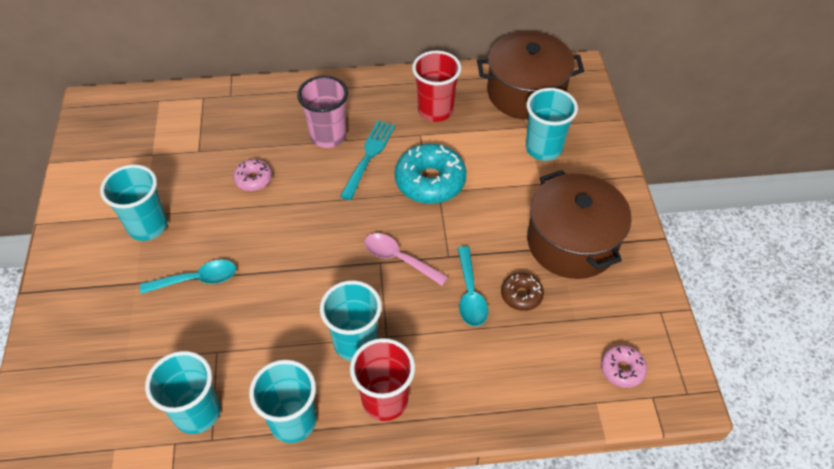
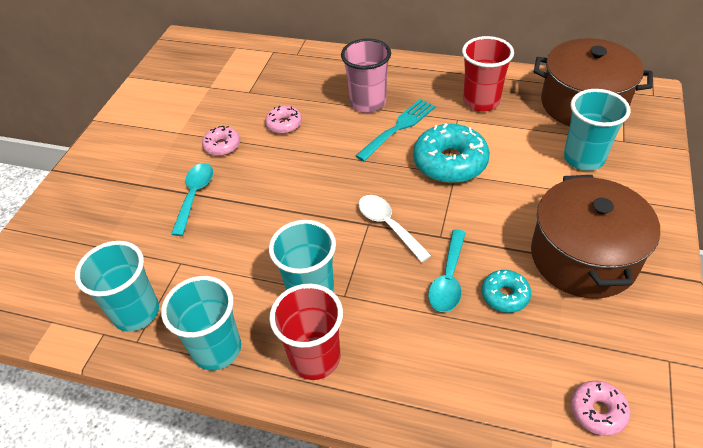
camera: 25 degrees right, 5 degrees down
(148, 226) = (177, 142): turquoise cup -> none
(197, 279) = (195, 196): turquoise spoon -> turquoise spoon turned 90 degrees counterclockwise
(199, 218) = (222, 146): none -> pink donut
(399, 259) = (388, 225): pink spoon -> white spoon
(521, 295) = (505, 295): brown donut -> turquoise donut

